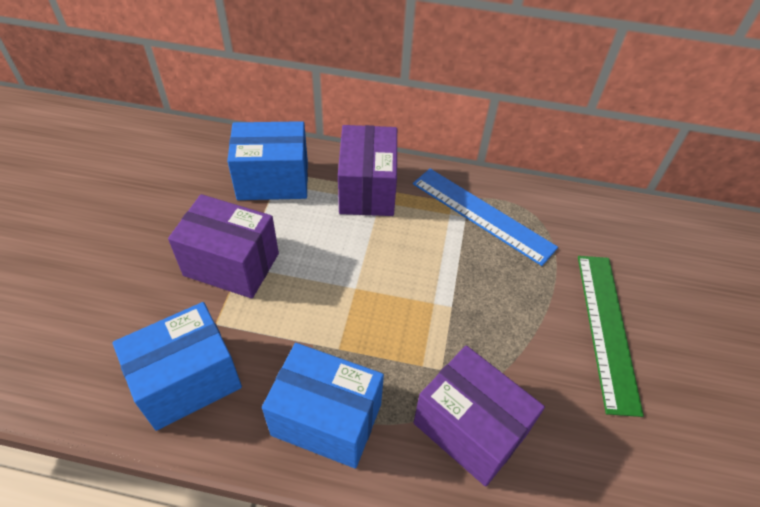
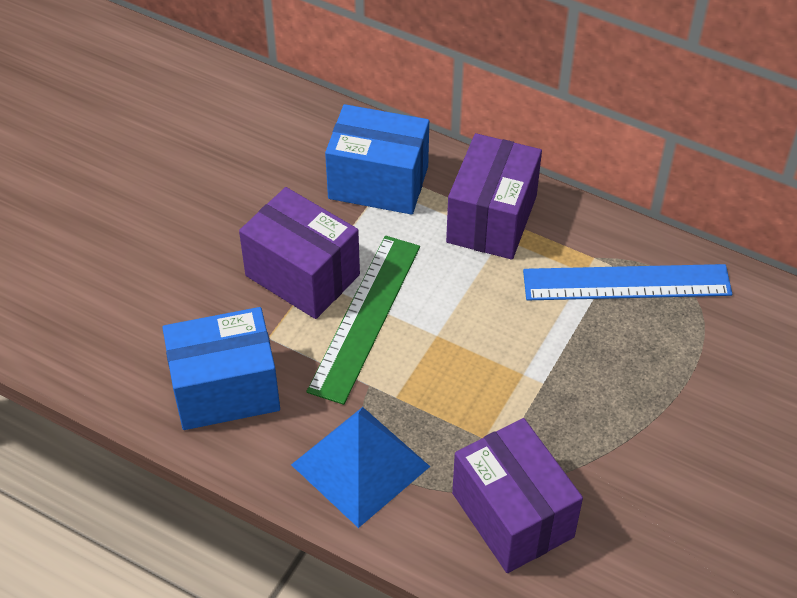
camera: 20 degrees right, 0 degrees up
(326, 419) = (360, 465): blue box -> blue pyramid
(482, 215) = (626, 283): blue ruler -> blue ruler turned 60 degrees counterclockwise
(607, 329) = (723, 454): green ruler -> green ruler (365, 317)

